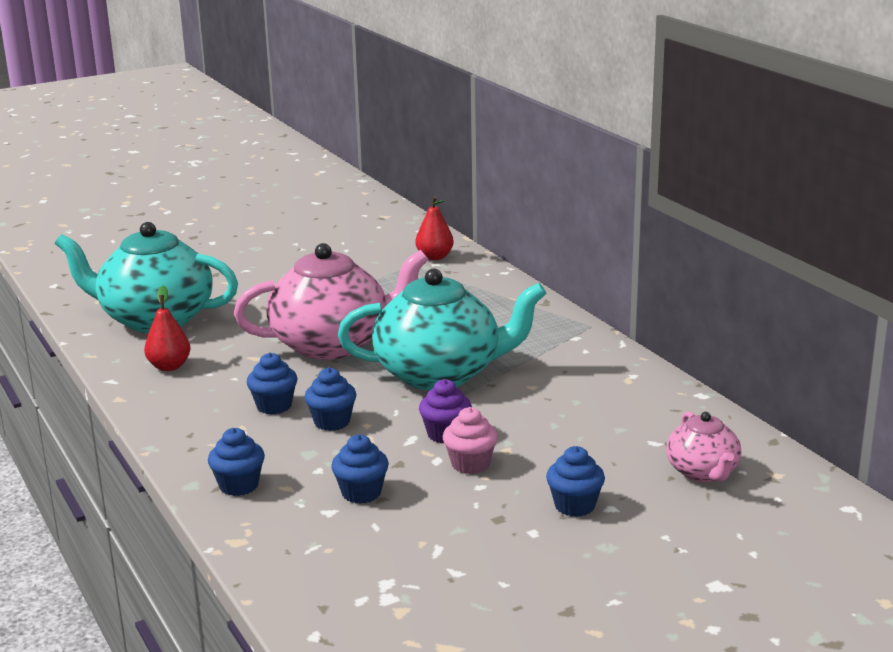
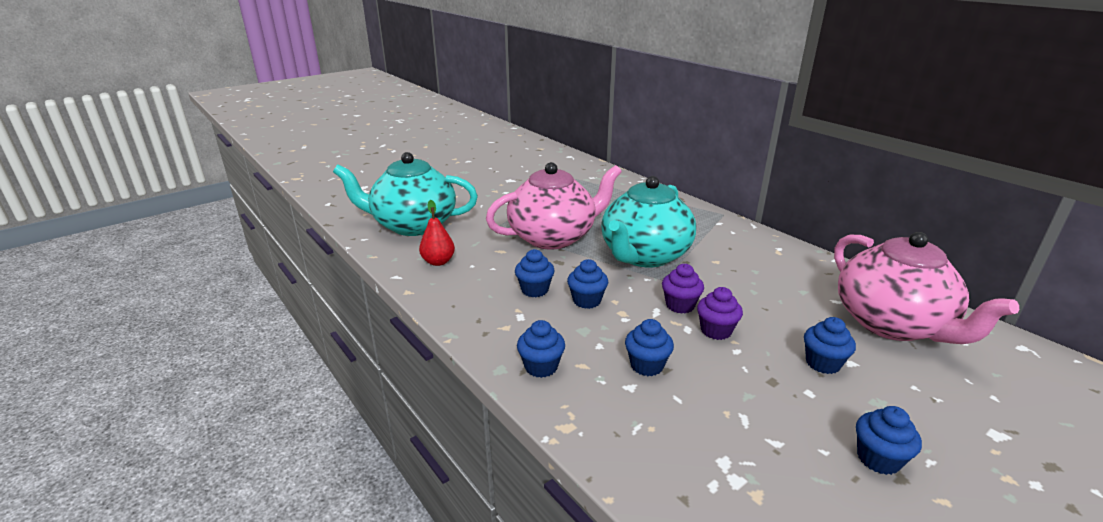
camera: 10 degrees left, 5 degrees up
(434, 257) = (588, 173): red pear -> none
(440, 374) = (644, 256): turquoise teapot -> turquoise teapot turned 135 degrees clockwise
(470, 464) = (716, 330): pink cupcake -> purple cupcake
(557, 594) = (878, 459): none -> blue cupcake
(703, 472) = (892, 324): pink teapot -> pink teapot, size x1.96

